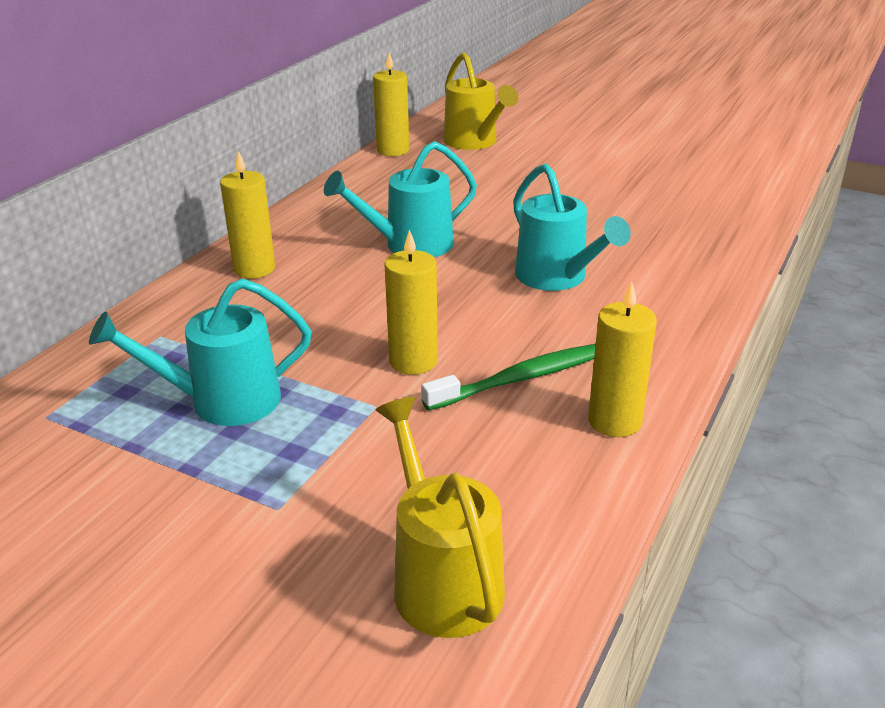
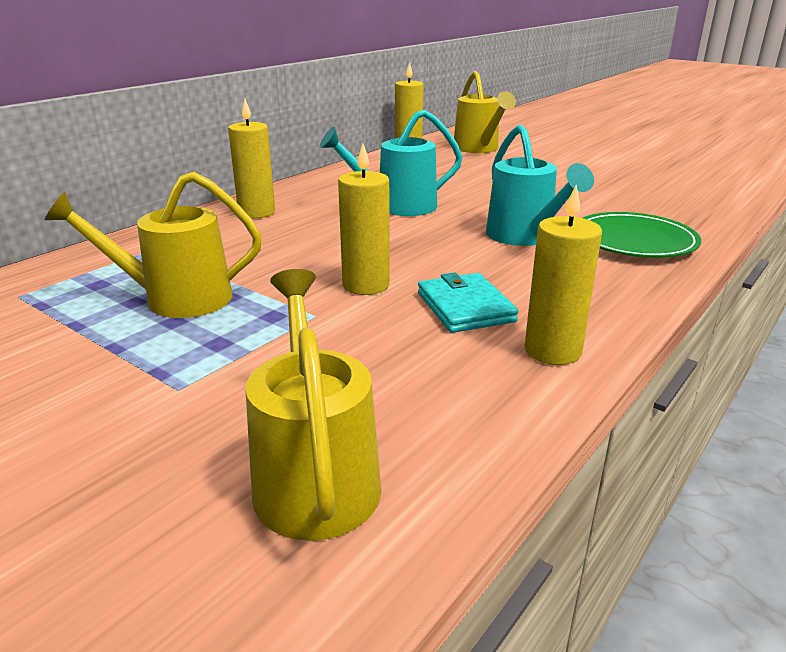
camera: 10 degrees right, 5 degrees down
(221, 402) = (175, 299): turquoise watering can -> yellow watering can
(521, 379) = (465, 307): green toothbrush -> turquoise wallet
(668, 273) = (634, 241): none -> green plate

